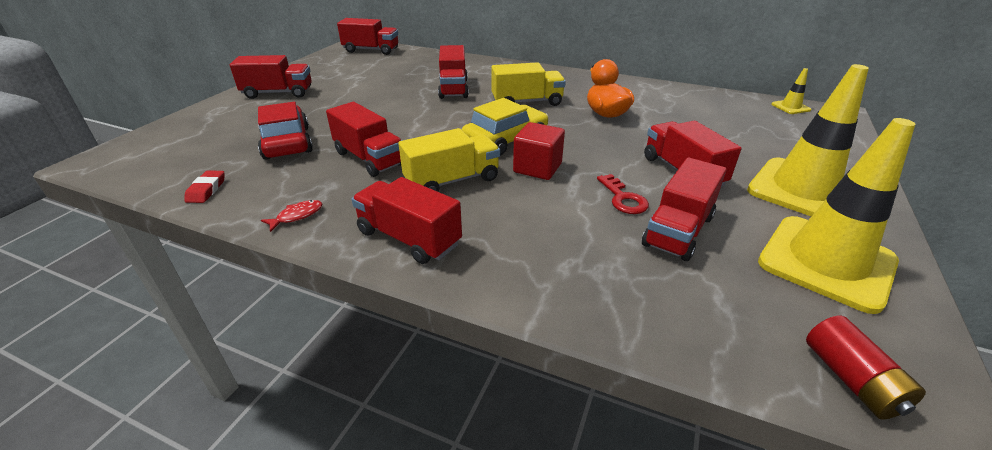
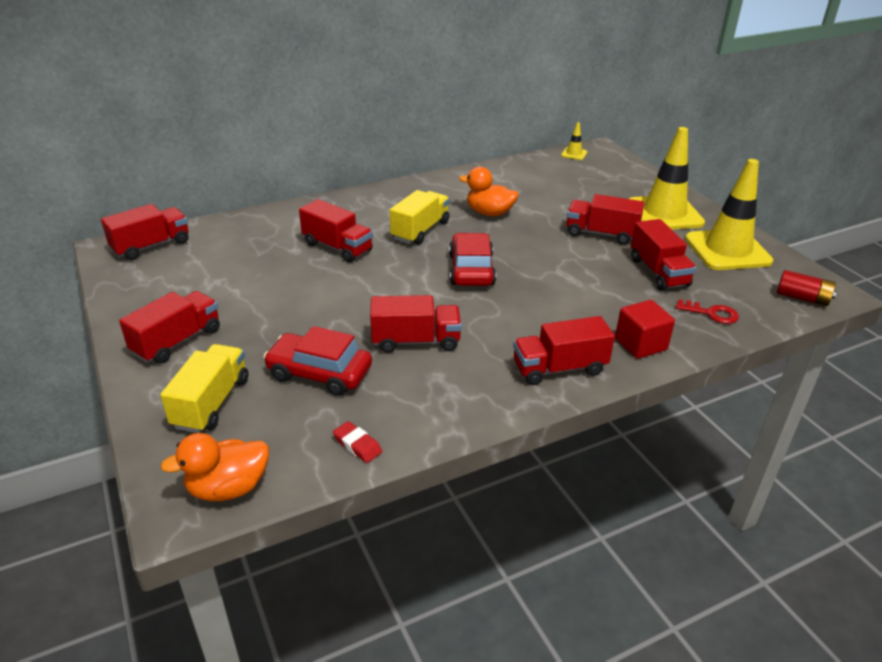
camera: 50 degrees left, 0 degrees up
(127, 167) = (228, 488): none -> orange duck
(297, 216) = (468, 408): red fish -> none
(452, 181) = (503, 319): yellow truck -> yellow truck (211, 403)
(505, 140) = (471, 270): yellow car -> red car
(537, 168) = (530, 278): red cube -> red cube (640, 344)
(623, 198) = (606, 269): red key -> red key (711, 313)

